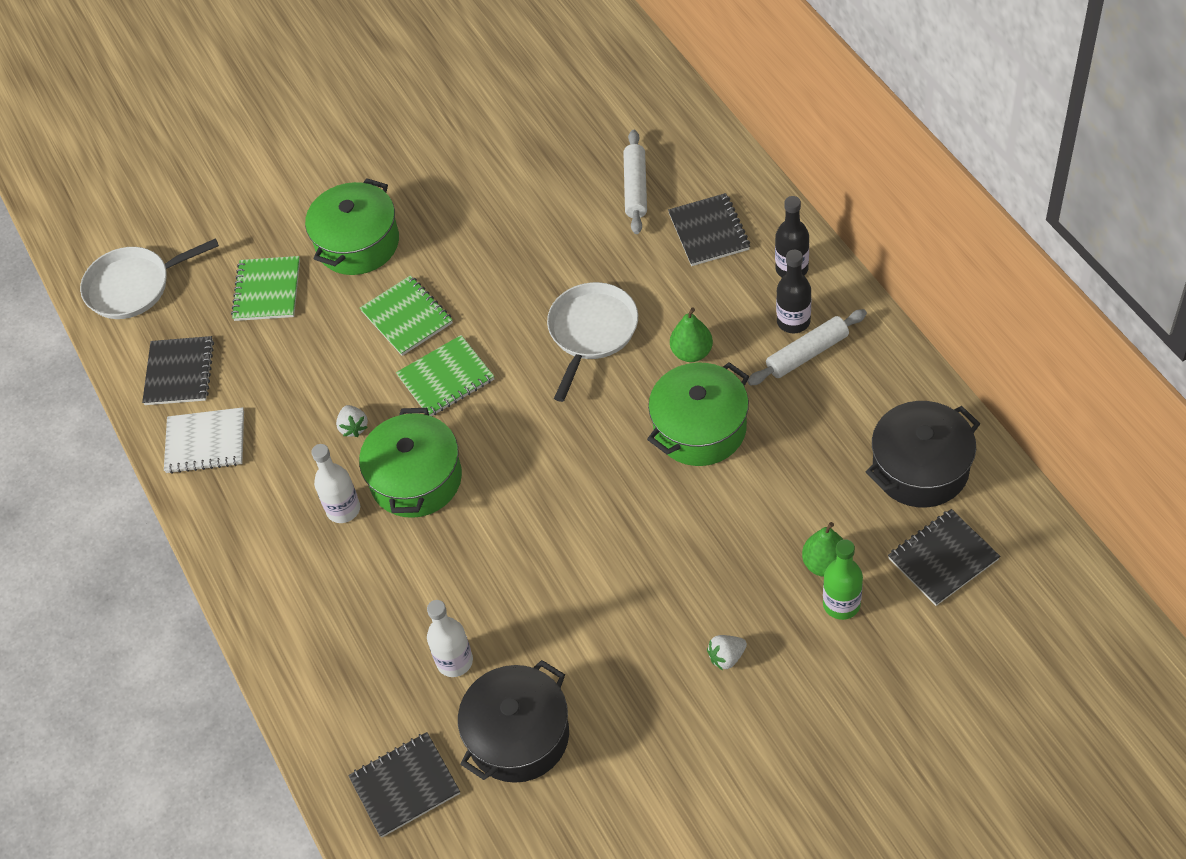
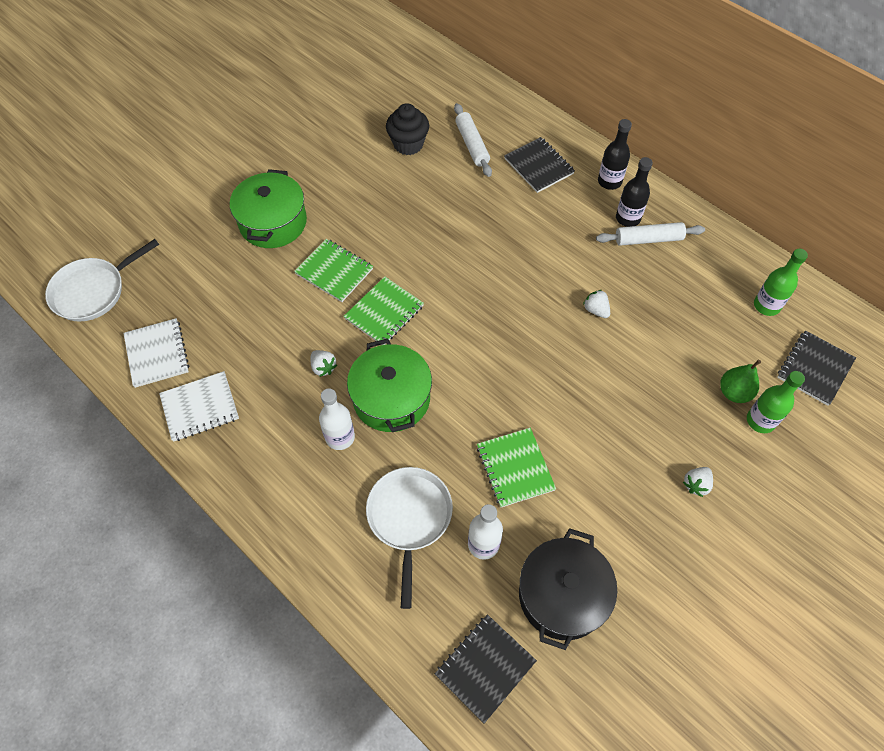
camera: 25 degrees left, 5 degrees up
(179, 372) = (157, 354): black notebook -> white notebook
(267, 290) = (210, 273): green notebook -> green notebook (515, 468)
(556, 173) = (408, 144): none -> black cupcake
(591, 332) = (483, 255): white pan -> white pan (409, 518)
(691, 352) = (565, 255): green pear -> none
(700, 428) = (596, 310): green pot -> white strawberry
(807, 354) = (648, 239): white rolling pin -> white rolling pin turned 45 degrees clockwise
(920, 468) = (766, 305): black pot -> green bottle

